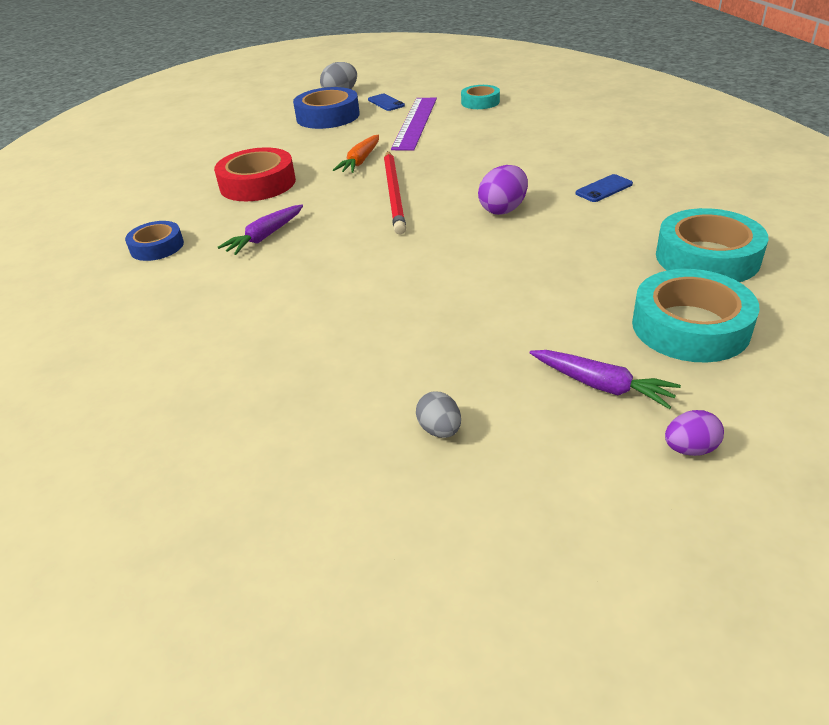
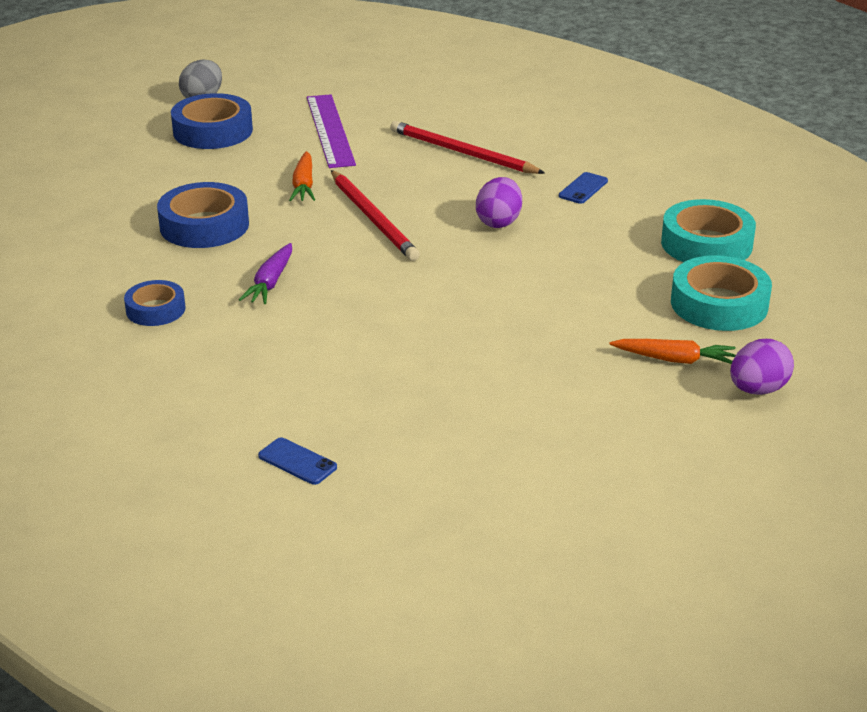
camera: 25 degrees left, 5 degrees down
(258, 184) = (204, 225): red tape -> blue tape
(386, 103) = (272, 106): blue phone -> blue phone (297, 461)
(440, 430) = (570, 413): grey egg -> none
(480, 102) = (387, 96): turquoise tape -> none
(511, 148) = (462, 153): none -> red pencil
(601, 385) = (674, 359): purple carrot -> orange carrot
(689, 449) = (757, 390): purple egg -> purple egg, size x1.60

